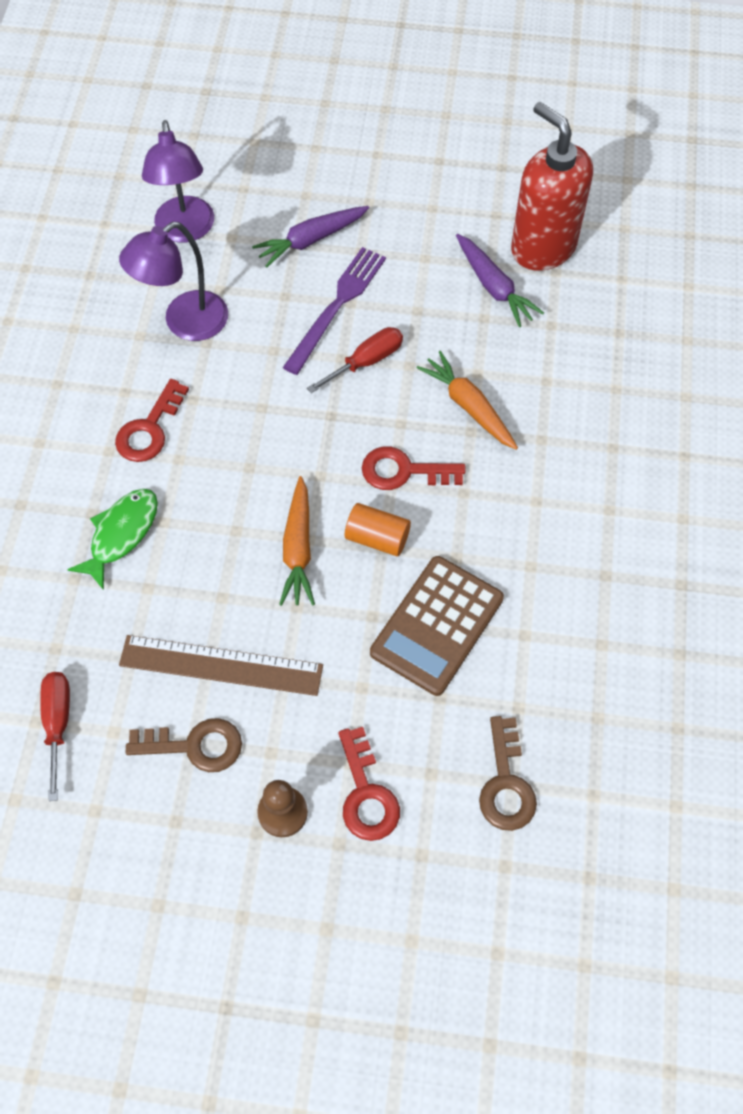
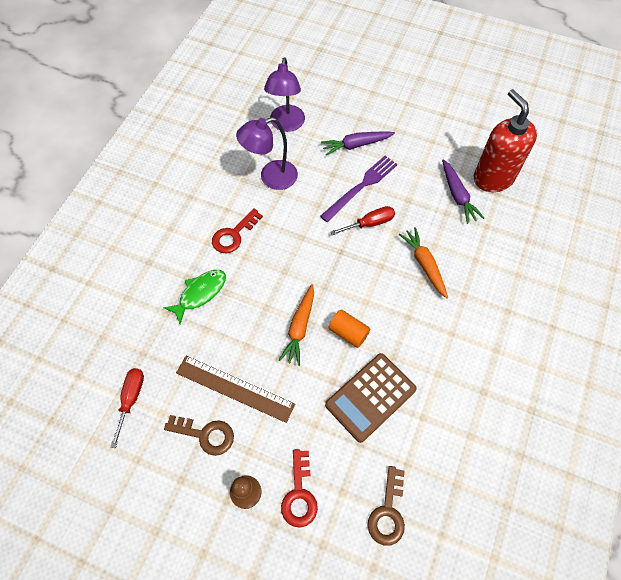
camera: 15 degrees right, 0 degrees up
(403, 471) = (375, 295): red key -> none

